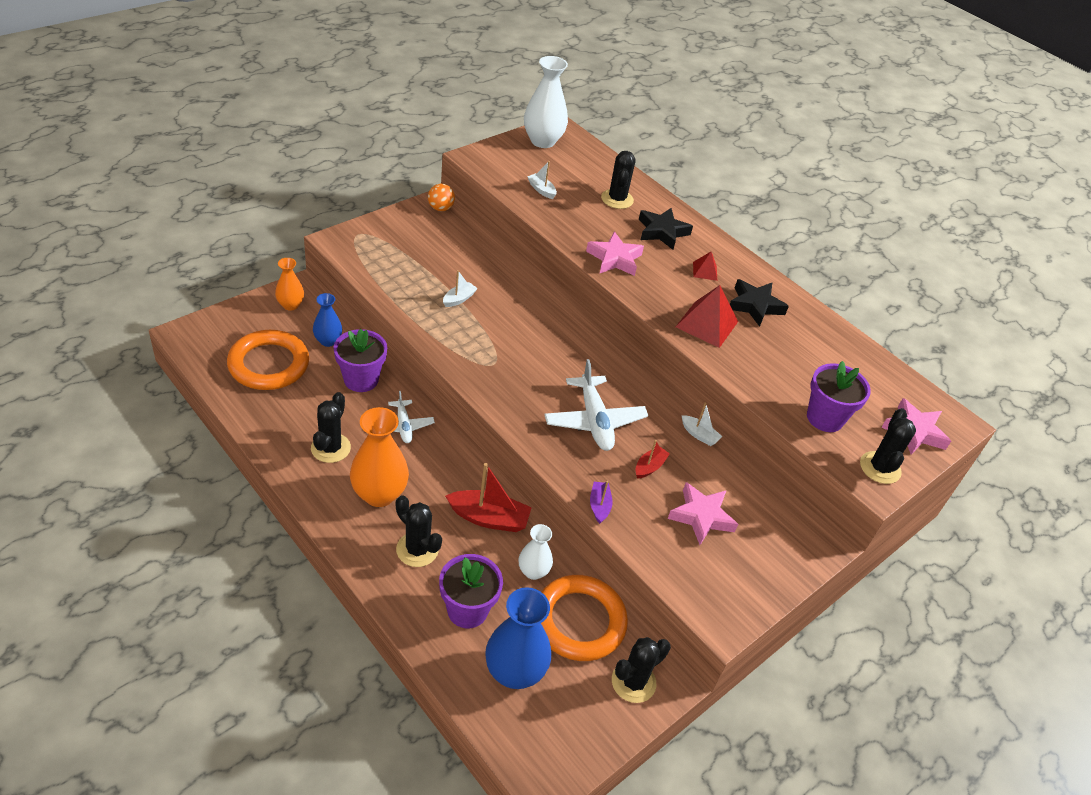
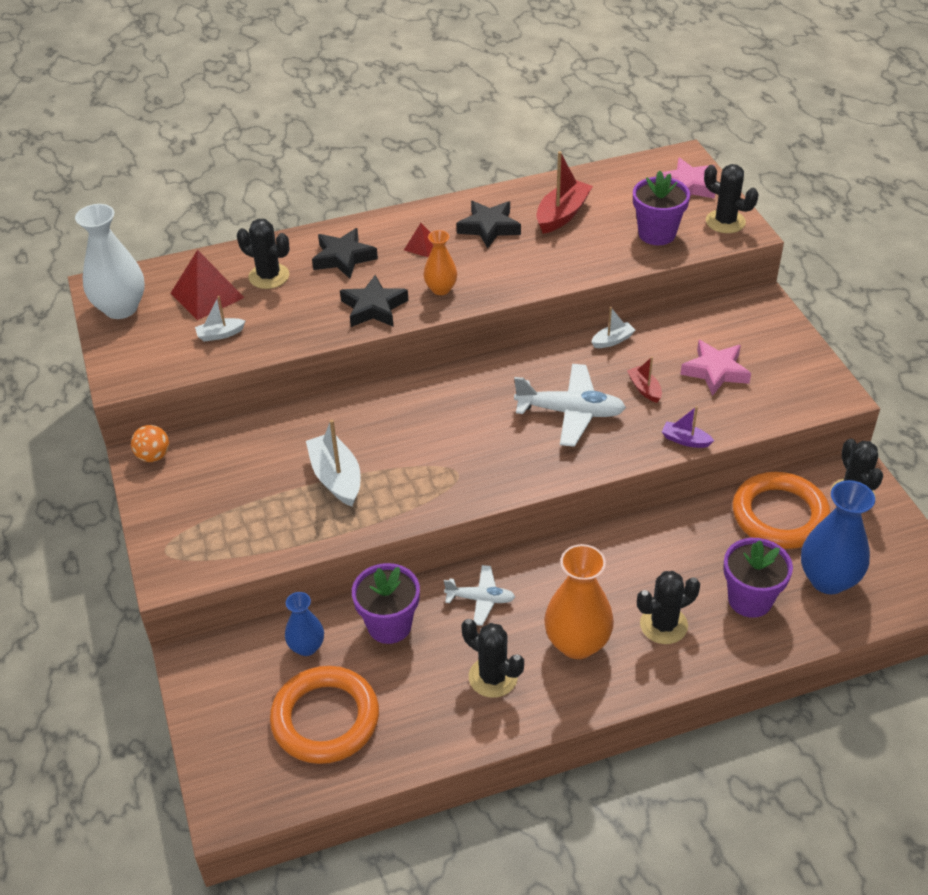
camera: 60 degrees left, 0 degrees up
(290, 305) = (220, 676): orange vase -> orange vase (441, 289)
(459, 299) = (336, 477): white boat -> white boat, size x1.81
(489, 518) = (636, 553): red boat -> red boat (562, 215)
(533, 571) = (713, 534): white vase -> none
(614, 259) = (374, 307): pink star -> black star
(707, 324) = (504, 269): red pyramid -> red pyramid (207, 295)

